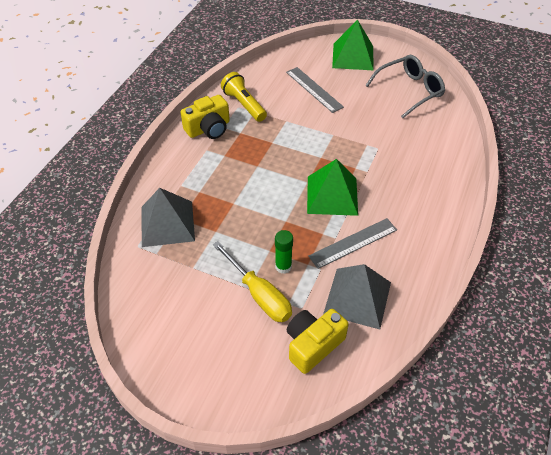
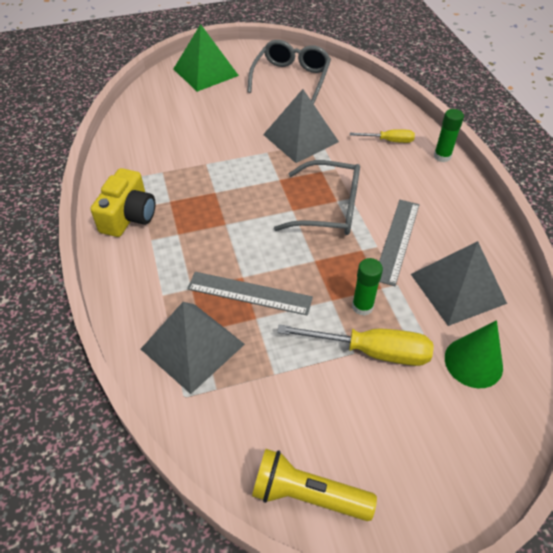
camera: 40 degrees left, 0 degrees up
(244, 104) = (142, 171): yellow flashlight -> yellow flashlight (307, 494)
(313, 345) = (473, 362): yellow camera -> green cone
(314, 89) = (201, 120): grey ruler -> grey ruler (249, 293)
(332, 195) = (329, 208): green pyramid -> grey glasses
(367, 137) = (300, 138): none -> grey pyramid
(429, 174) = (389, 141): none -> yellow screwdriver
(457, 208) = (442, 156): none -> green glue stick

